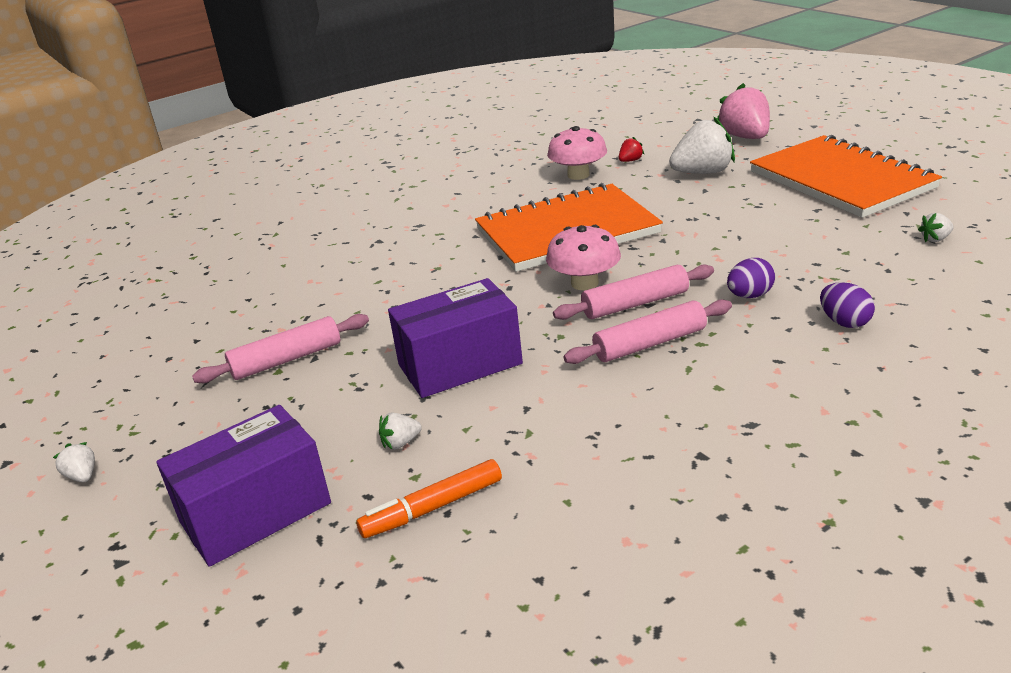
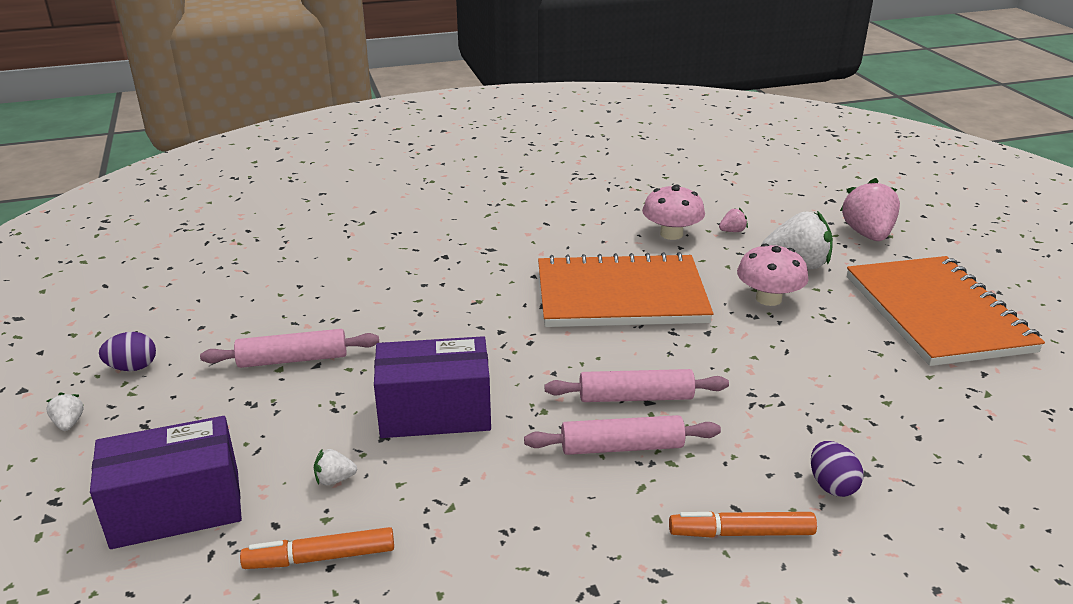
camera: 15 degrees right, 0 degrees up
(584, 283) = (602, 359): pink mushroom -> pink mushroom (768, 298)
(630, 161) = (732, 231): red strawberry -> pink strawberry
(749, 296) = (754, 423): purple egg -> purple egg (132, 367)
(796, 377) = (741, 533): none -> orange marker
(935, 239) = (995, 415): white strawberry -> none

